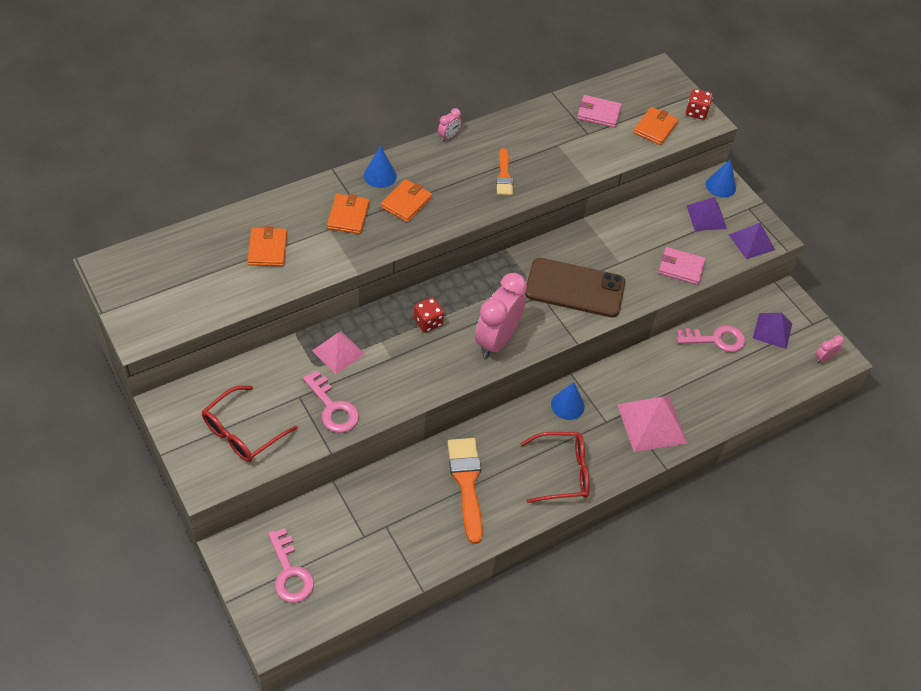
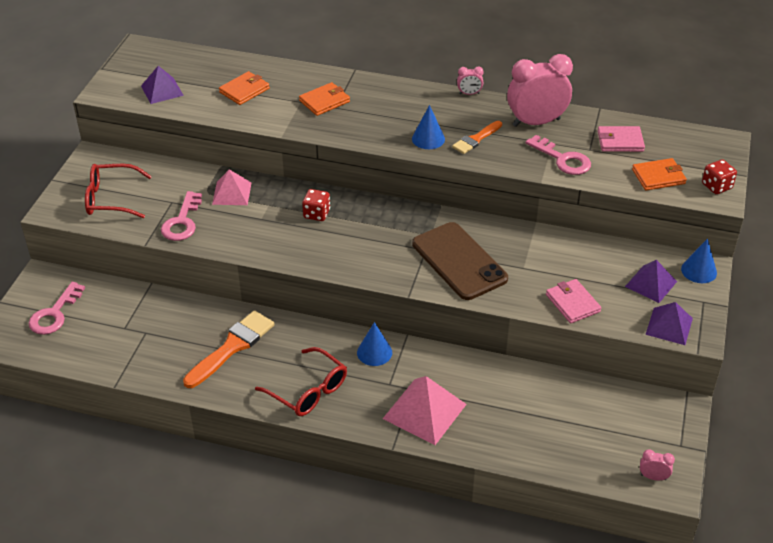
camera: 50 degrees right, 10 degrees down
(380, 175) = (382, 90): blue cone -> blue cone (428, 139)
(406, 202) = (376, 115): orange wallet -> none
(497, 340) = (349, 255): pink clock -> pink clock (536, 122)
(598, 113) = (620, 141): pink wallet -> pink wallet turned 60 degrees counterclockwise
(716, 339) = (566, 394): pink key -> pink key (562, 159)
(772, 331) = (631, 423): purple pyramid -> purple pyramid (162, 90)

